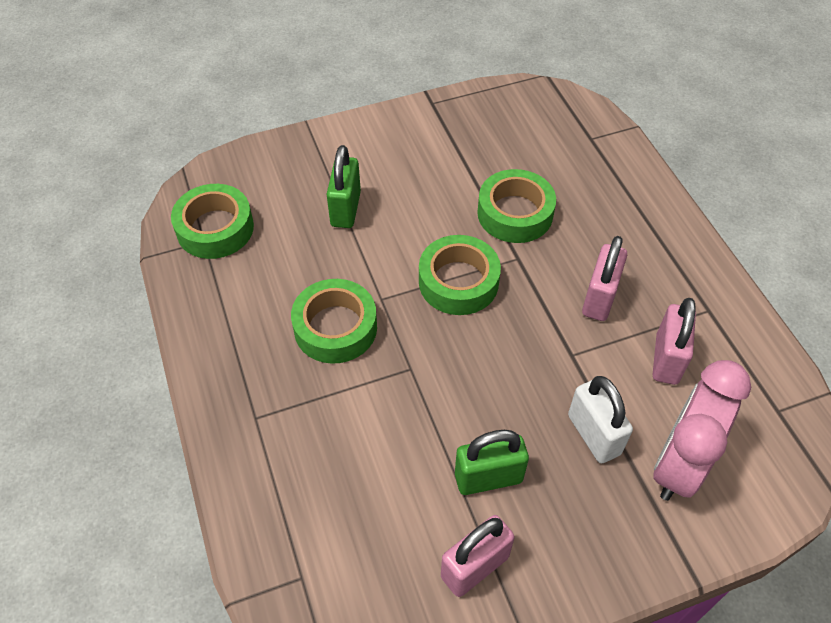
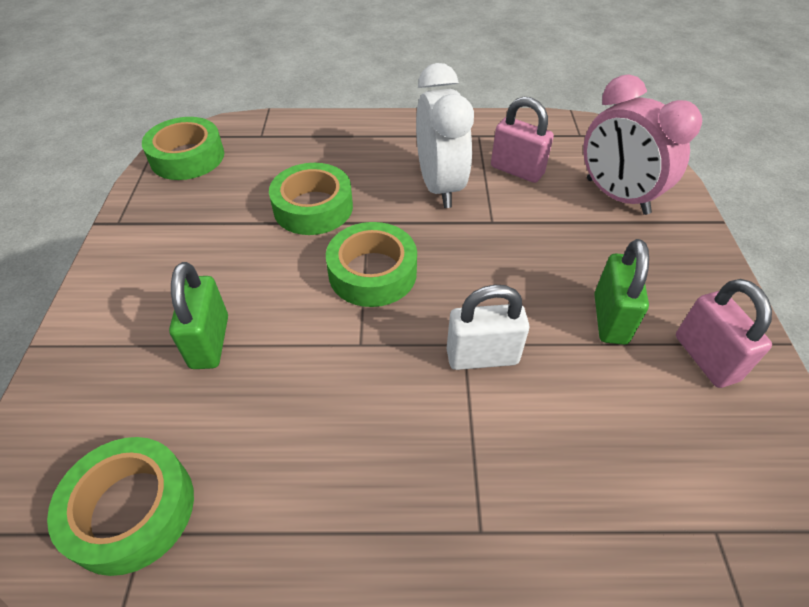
camera: 70 degrees left, 5 degrees down
(335, 327) = (380, 400): green tape -> green tape (187, 157)
(346, 209) = (210, 342): green padlock -> green padlock turned 60 degrees clockwise
(594, 434) = (578, 234): white padlock -> white padlock (482, 356)
(599, 298) = (440, 186): pink padlock -> white clock

